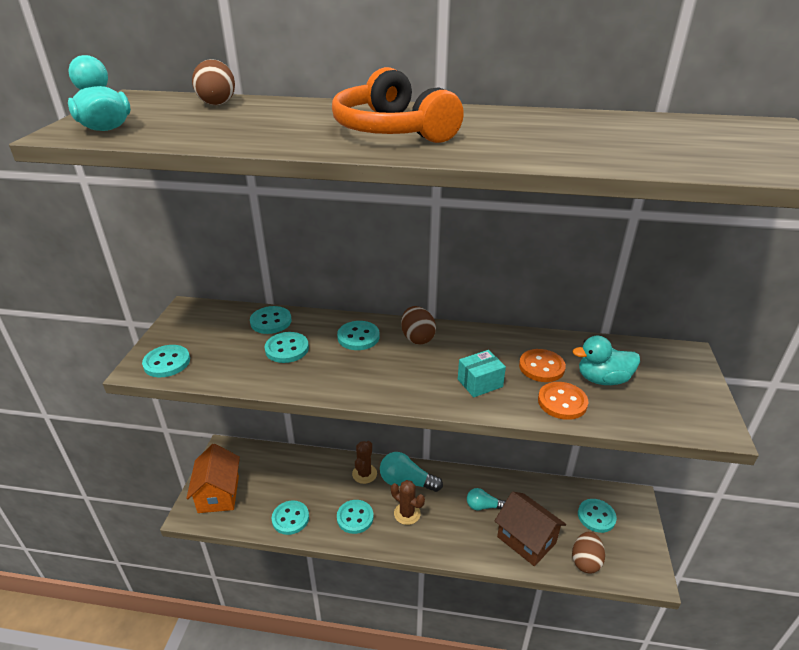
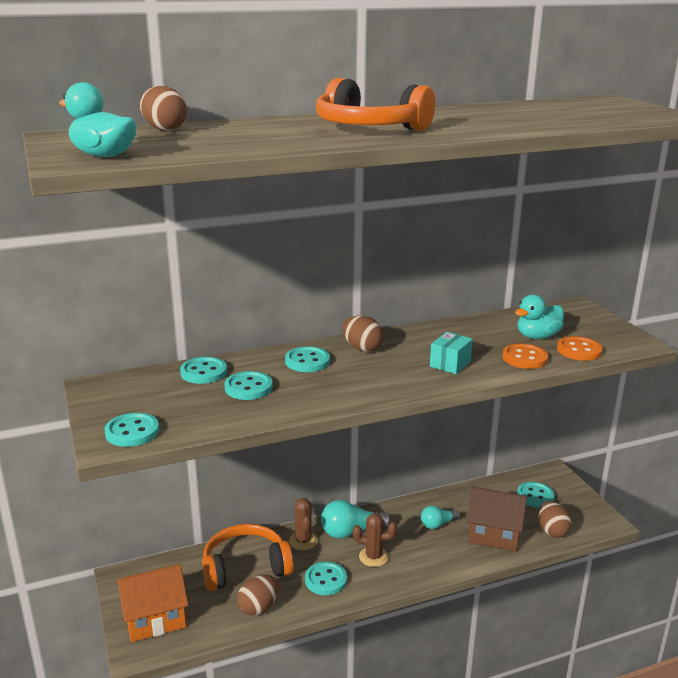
camera: 30 degrees left, 10 degrees down
(218, 494) = (155, 619): orange house -> orange house turned 75 degrees counterclockwise
(290, 518) = (259, 607): turquoise button -> brown egg
(307, 479) = (245, 567): none -> orange headphones
(541, 367) = (485, 341): orange button -> orange button (579, 350)

